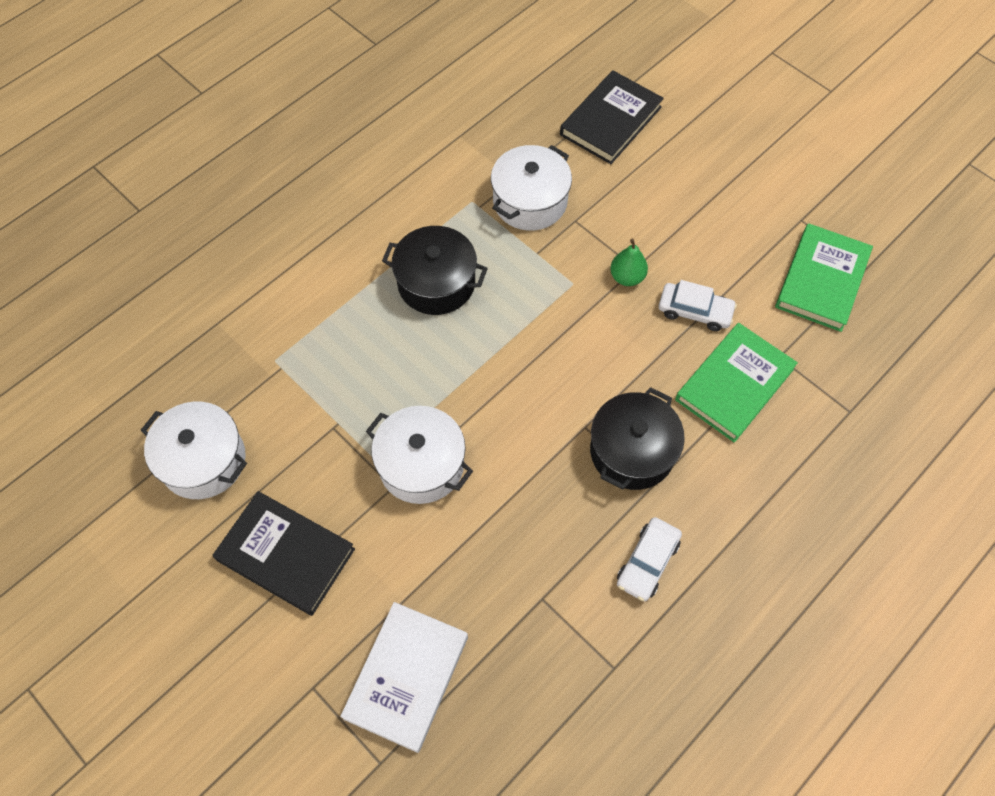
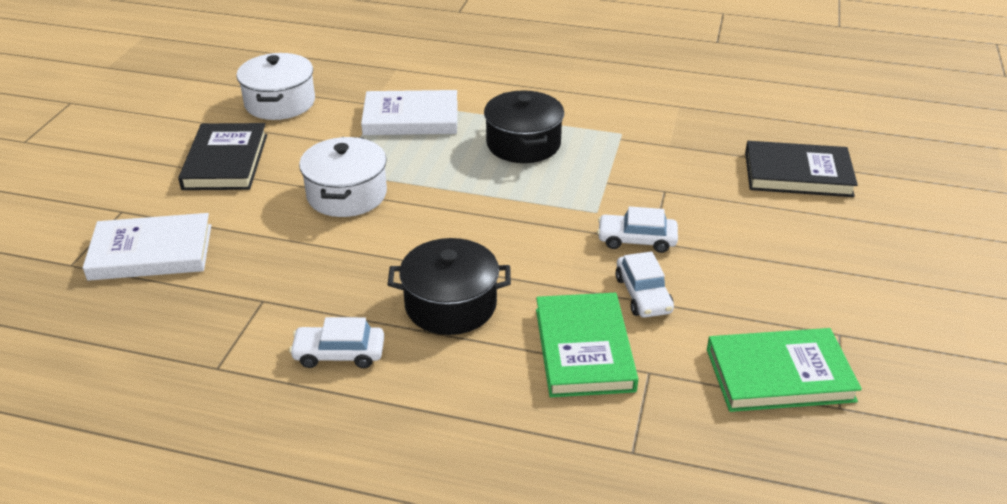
camera: 60 degrees right, 25 degrees down
(325, 353) = (411, 118): none -> white book
(530, 201) = (656, 161): white pot -> none
(627, 277) = (636, 240): green pear -> white car
(734, 384) = (584, 349): green book -> green book turned 75 degrees clockwise

